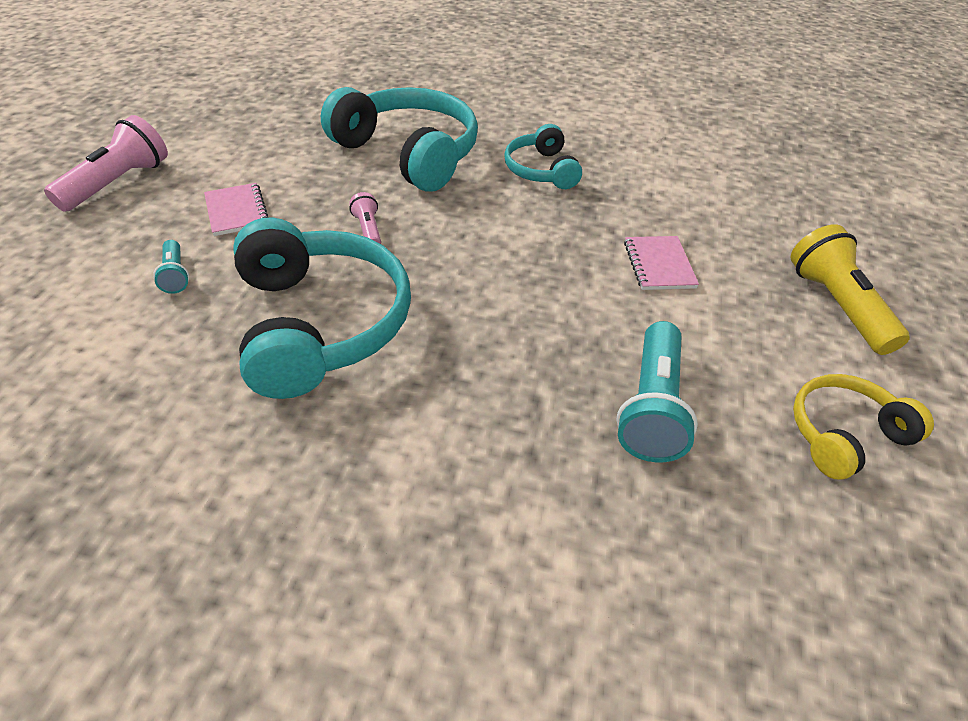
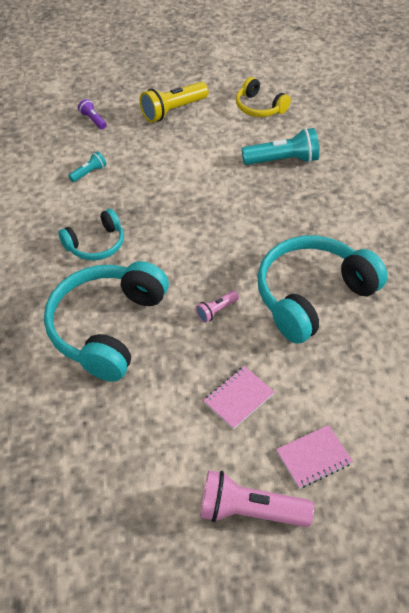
camera: 110 degrees left, 5 degrees up
(175, 275) = (321, 391): turquoise flashlight -> turquoise flashlight (89, 173)
(659, 265) = (175, 172): pink notebook -> pink notebook (313, 457)
(814, 217) = (93, 120): none -> purple flashlight

